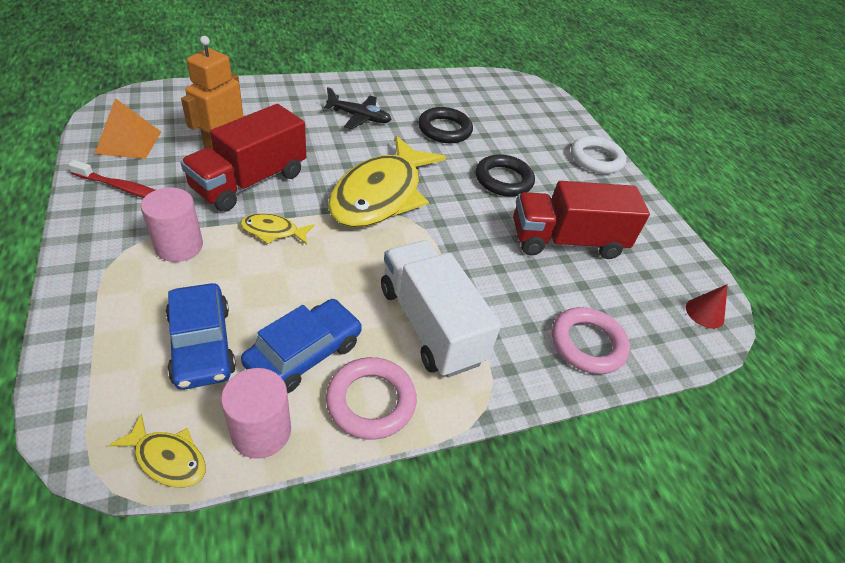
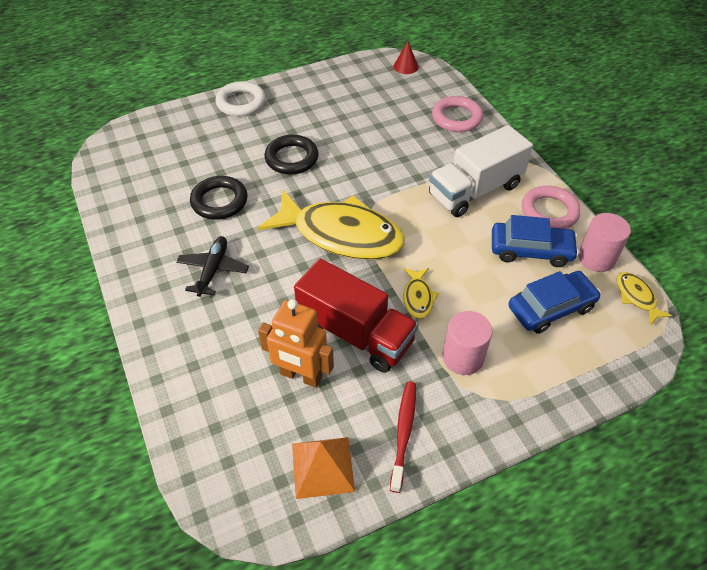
camera: 90 degrees left, 5 degrees up
(168, 458) = (636, 297): yellow fish -> yellow fish turned 45 degrees counterclockwise
(304, 354) = (531, 250): blue car -> blue car turned 150 degrees clockwise
(566, 241) = (359, 124): red truck -> none

